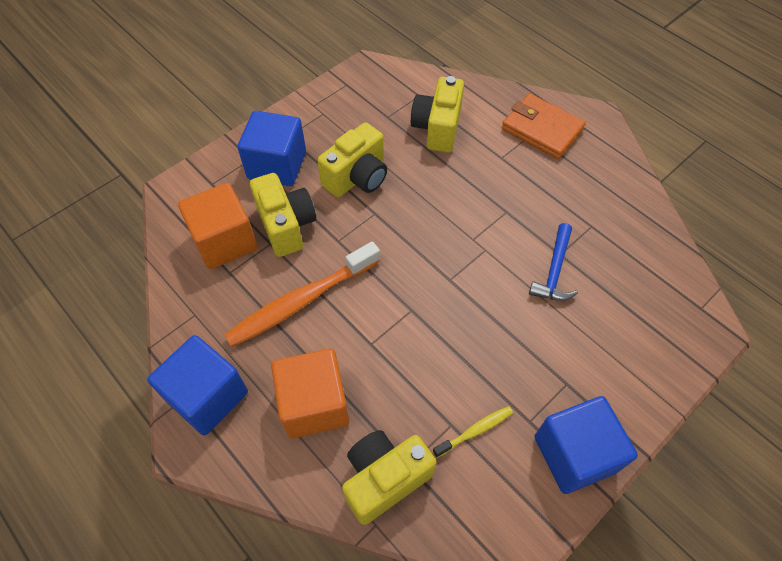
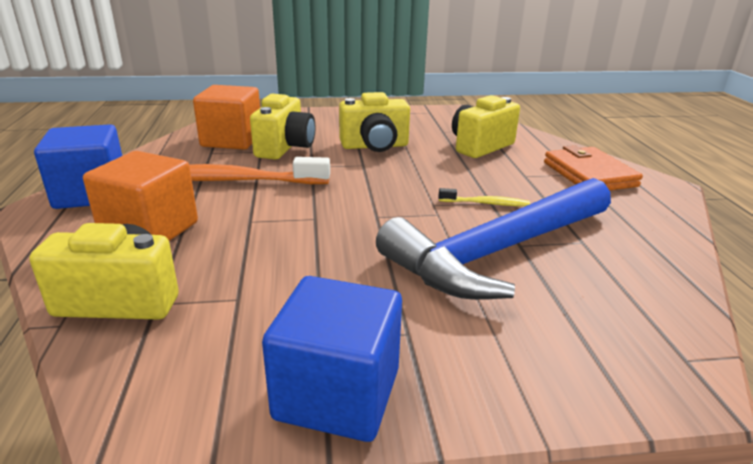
camera: 35 degrees right, 30 degrees down
(277, 165) = (322, 125): blue cube -> none
(475, 431) = (254, 314): yellow toothbrush -> yellow toothbrush (486, 203)
(554, 271) = (497, 252): blue hammer -> blue hammer, size x2.25

